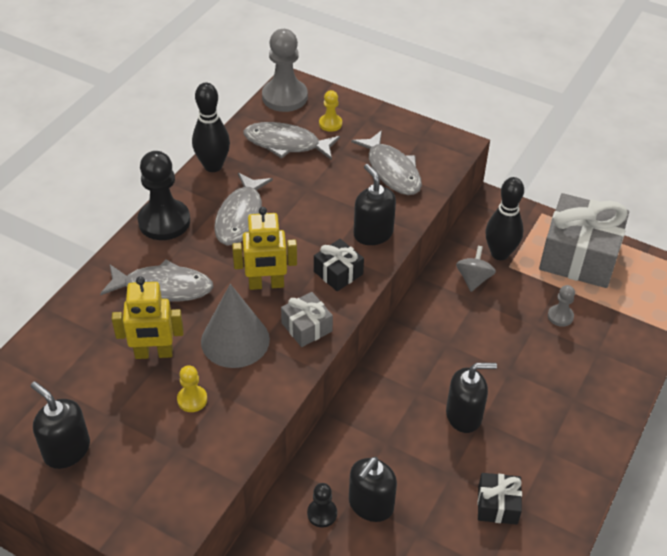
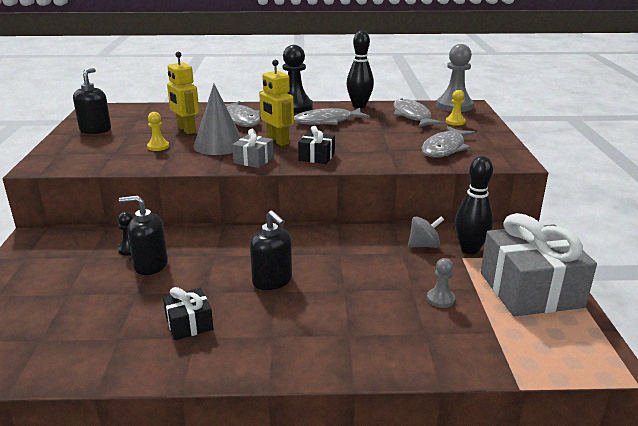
camera: 60 degrees right, 20 degrees down
(373, 233) = (371, 158): black soap dispenser -> none

